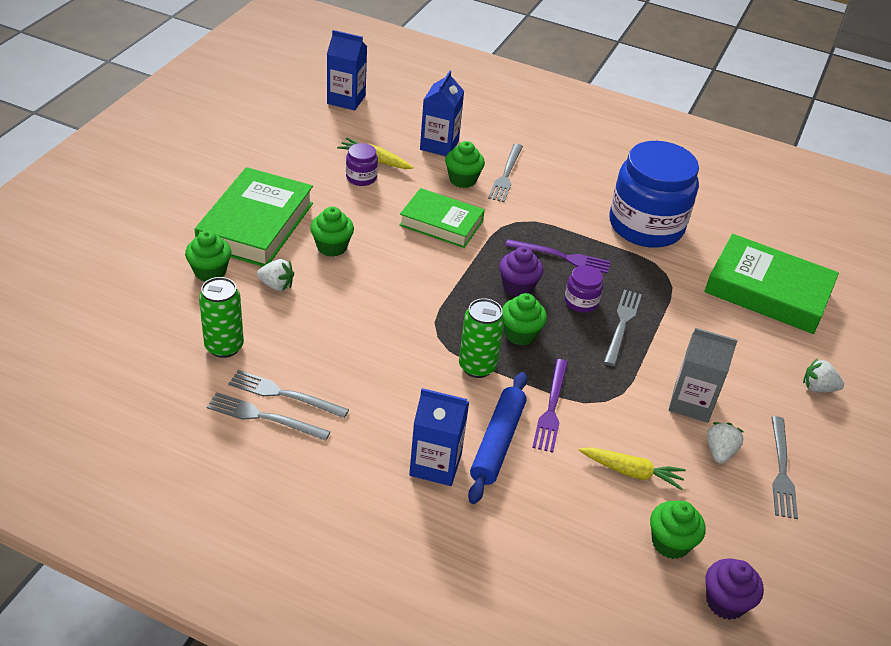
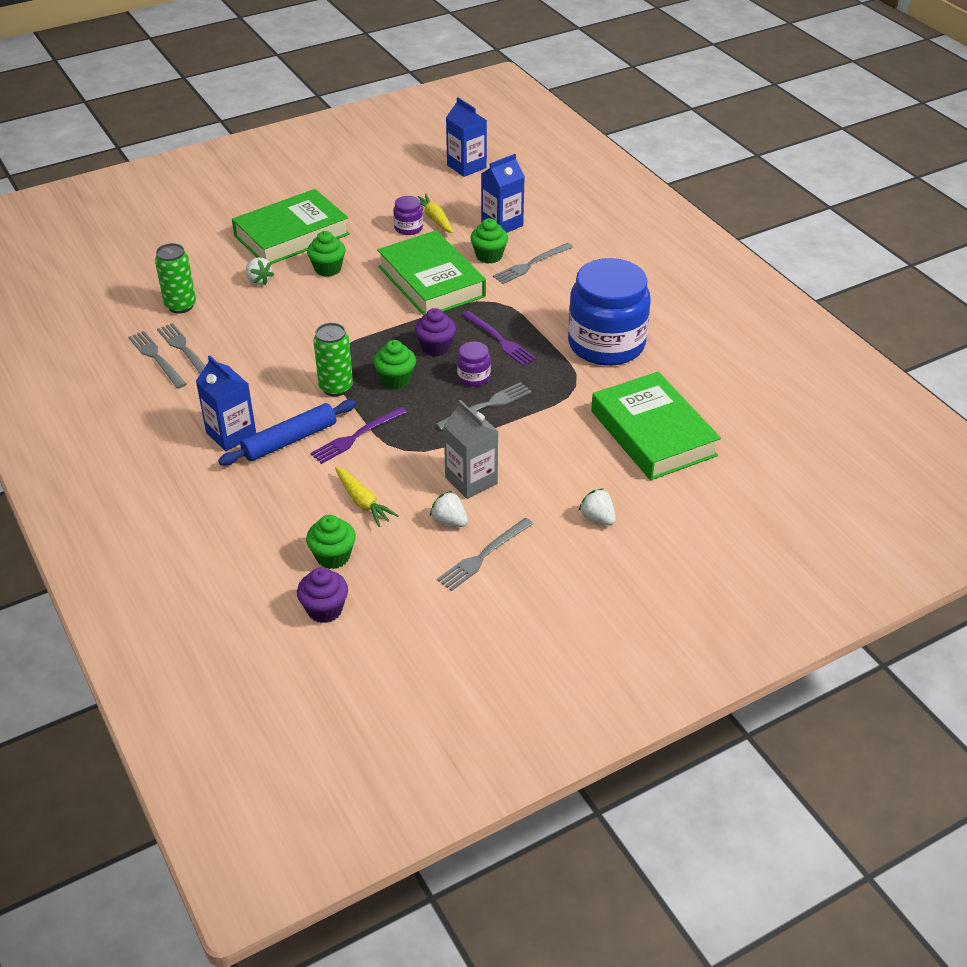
camera: 40 degrees right, 0 degrees up
(210, 272) = (225, 255): green cupcake -> none
(441, 223) = (431, 281): green book -> green book, size x1.51
(719, 452) = (449, 521): white strawberry -> white strawberry turned 105 degrees counterclockwise

